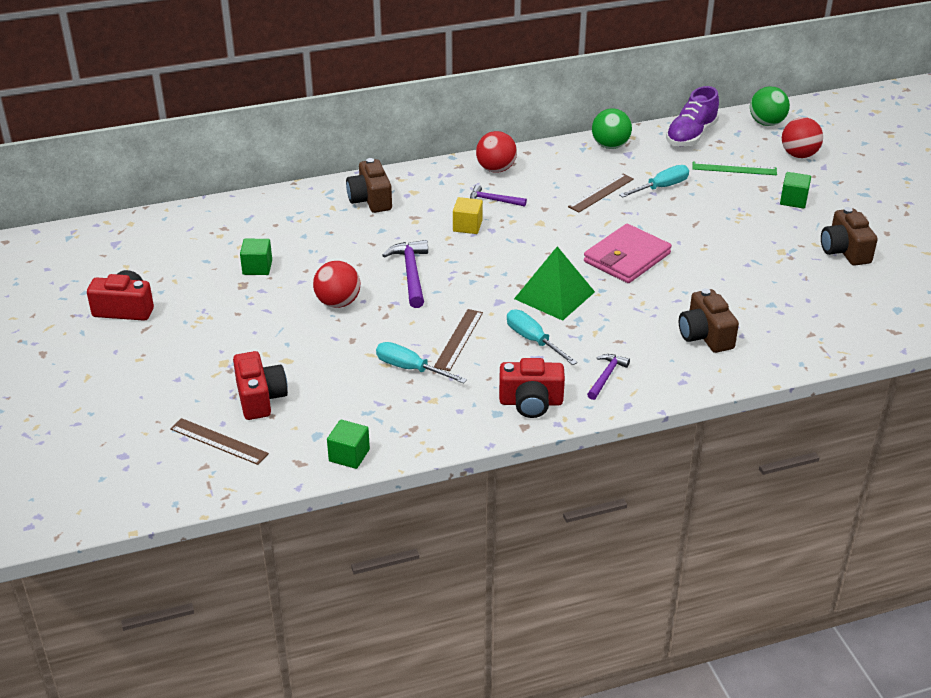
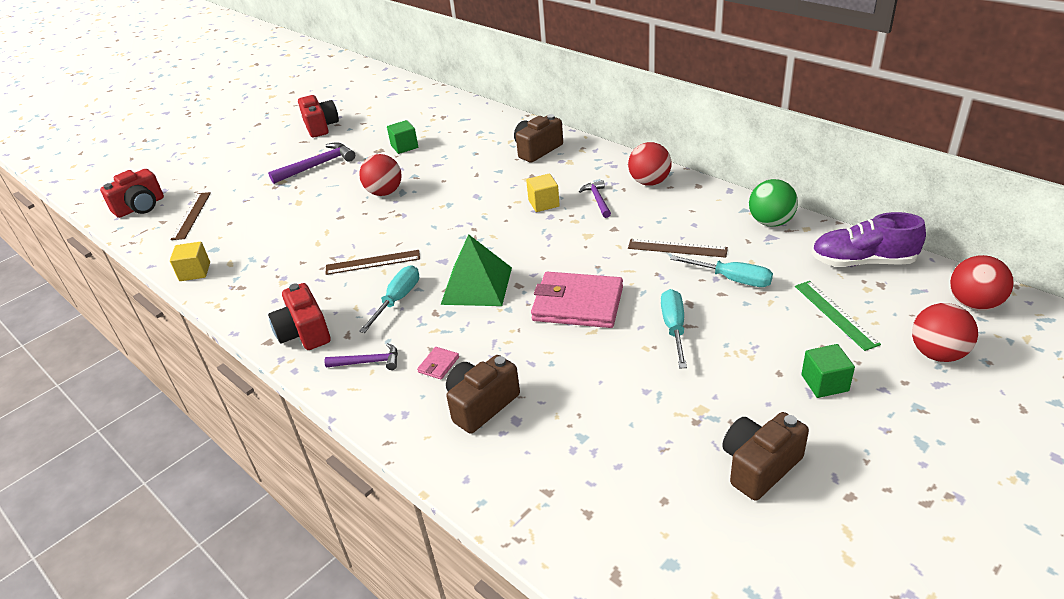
camera: 65 degrees right, 0 degrees up
(260, 398) = (247, 210): red camera -> red camera (140, 207)
(349, 455) = (195, 272): green cube -> yellow cube
(410, 368) = (318, 255): turquoise screwdriver -> turquoise screwdriver (674, 328)
(411, 273) = (449, 206): purple hammer -> purple hammer (318, 165)
(641, 342) = (438, 365): none -> pink wallet
(766, 123) = (974, 304): green ball -> red ball

